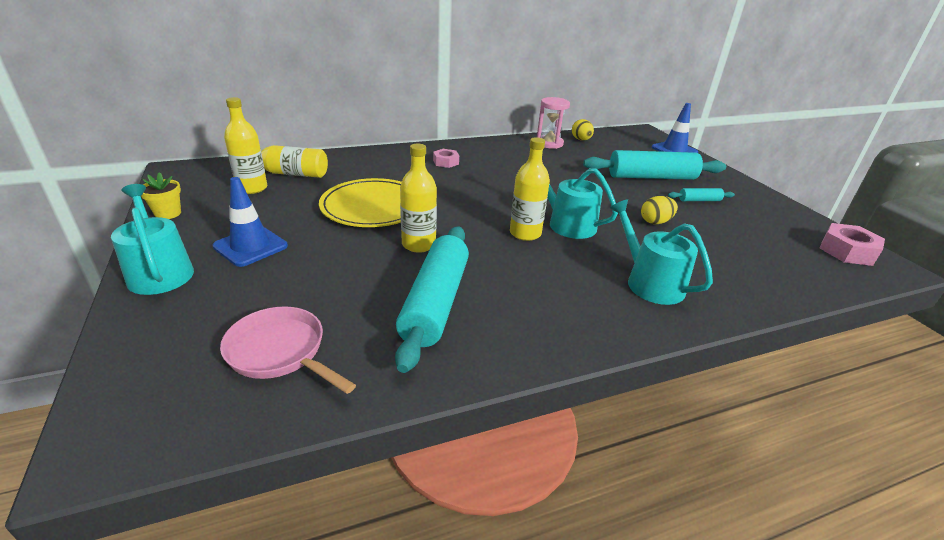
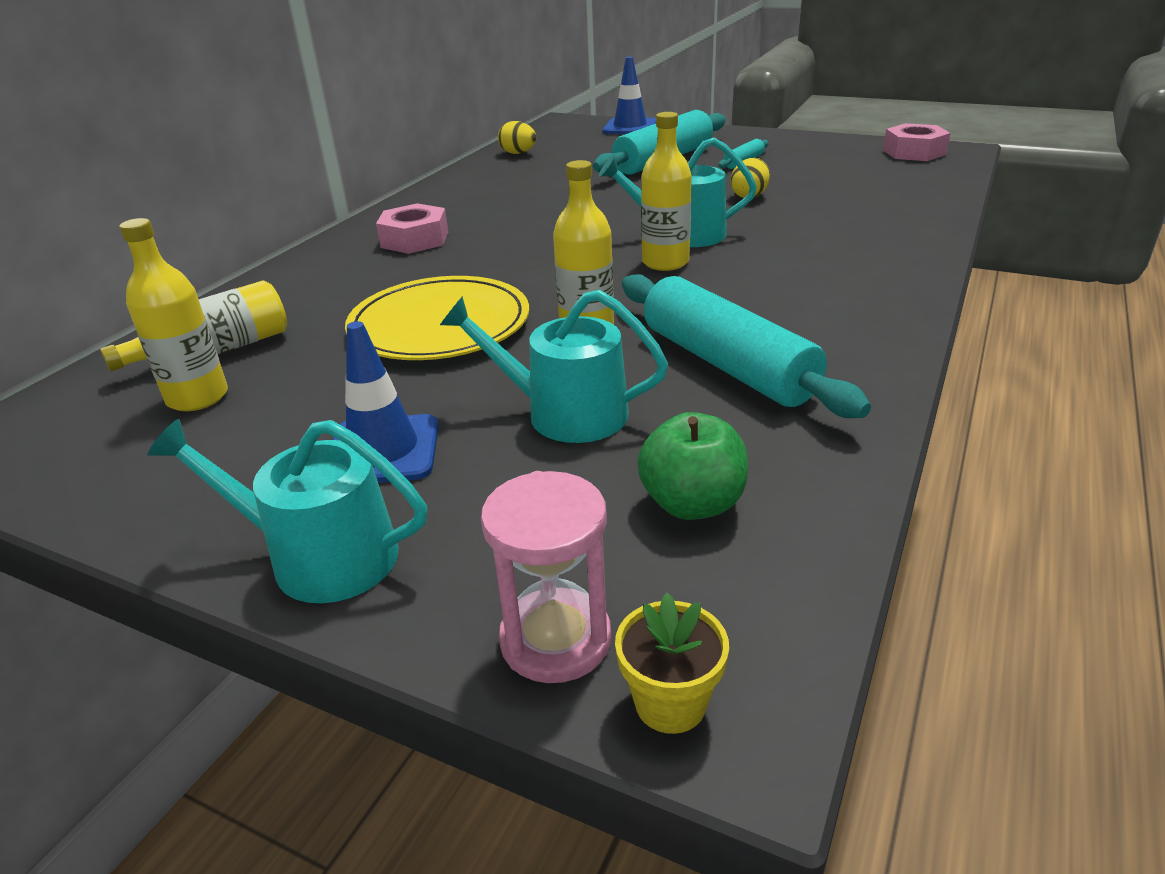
camera: 40 degrees left, 0 degrees up
(168, 213) = (129, 500): yellow flower pot -> yellow flower pot (670, 703)
(280, 352) = (692, 504): pink pan -> green apple
(446, 162) = (415, 239): pink nut -> pink nut, size x1.55
(549, 143) = (492, 170): pink hourglass -> pink hourglass (555, 639)
(649, 282) = (847, 244): turquoise watering can -> turquoise watering can (564, 413)

